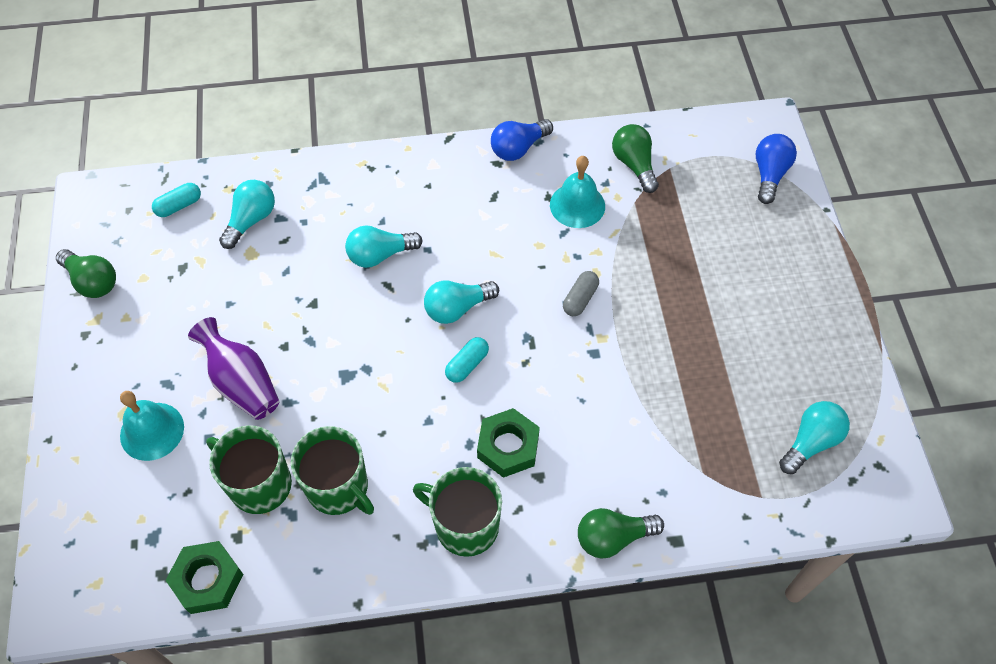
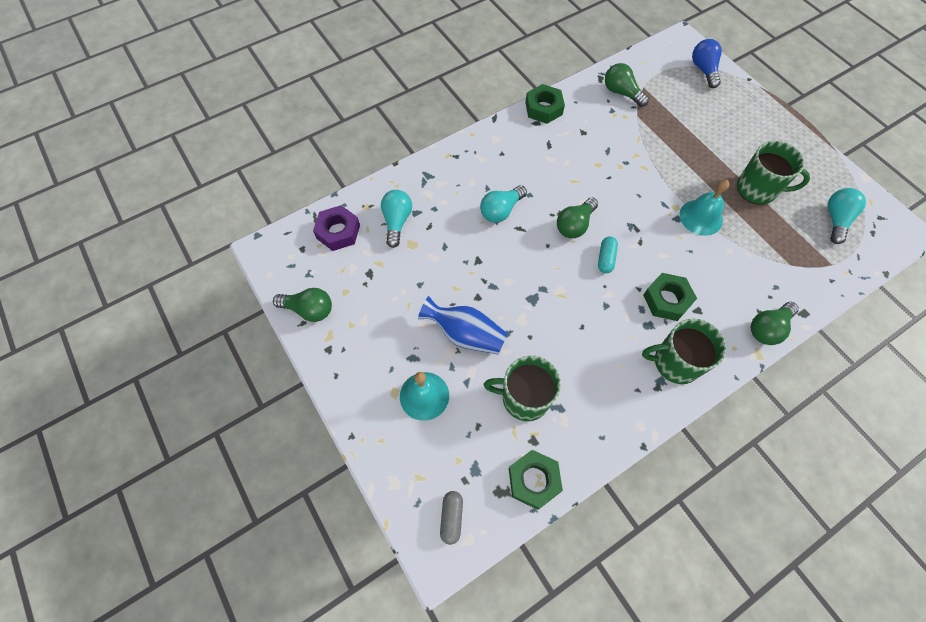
camera: 25 degrees left, 5 degrees up
(179, 206) = (338, 232): turquoise capsule -> purple nut
(242, 383) = (465, 334): purple vase -> blue vase
(338, 487) = (578, 375): green mug -> green mug (757, 189)
(457, 308) = (574, 225): turquoise light bulb -> green light bulb
(518, 148) = (543, 108): blue light bulb -> green nut
(577, 205) = (604, 130): turquoise bell -> turquoise bell (701, 217)
(580, 299) = (646, 188): grey capsule -> grey capsule (451, 518)

